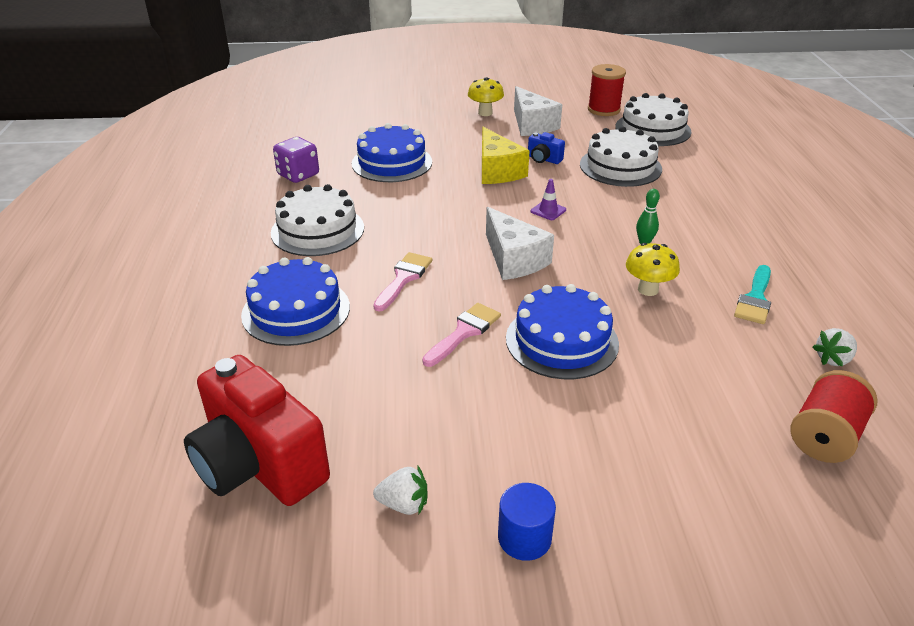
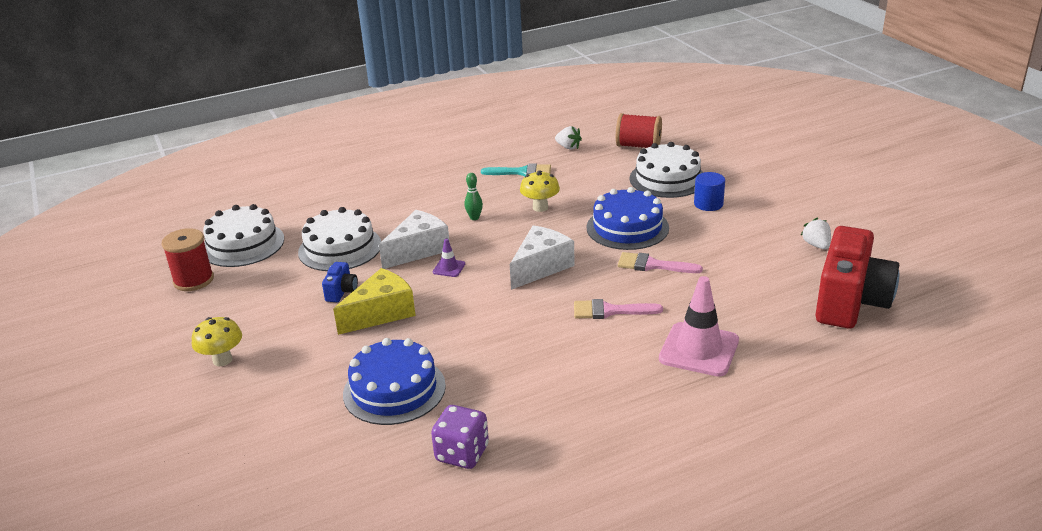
camera: 110 degrees left, 5 degrees down
(296, 310) = (699, 350): blue cake -> pink traffic cone
(317, 230) = (570, 388): white cake -> white cake (667, 179)
(524, 538) = (794, 208): blue cylinder -> blue cylinder (708, 204)
(532, 125) = (251, 318): white cheese -> white cheese (418, 250)

